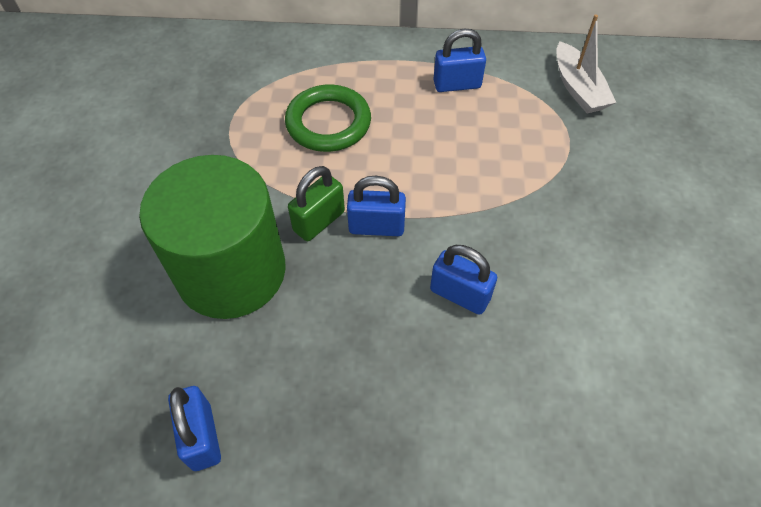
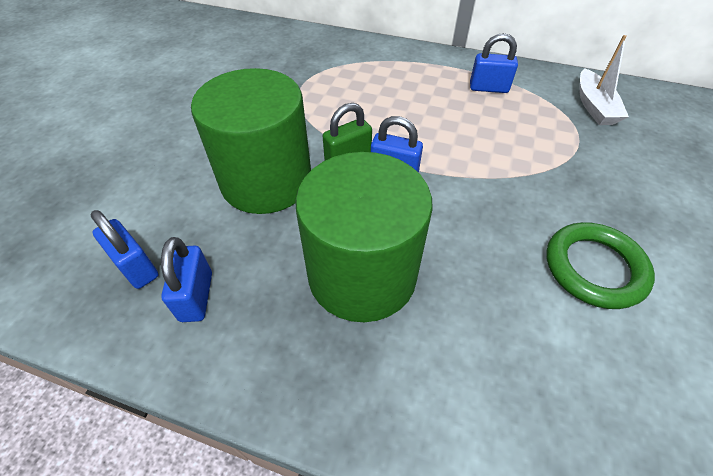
camera: 15 degrees right, 5 degrees down
(328, 123) = (377, 96): green ring -> green ring (594, 268)
(375, 363) = (362, 274): none -> green cylinder
(460, 294) = (452, 237): blue padlock -> blue padlock (136, 267)

